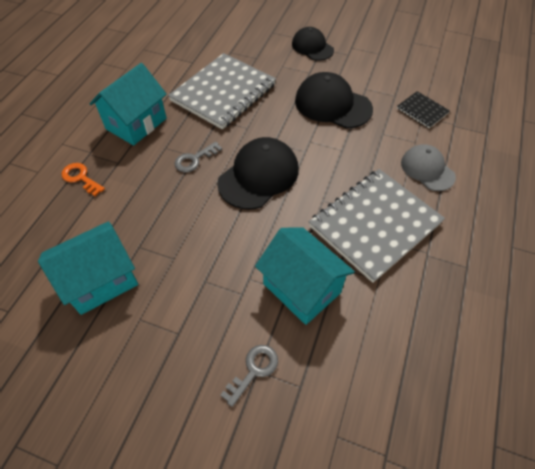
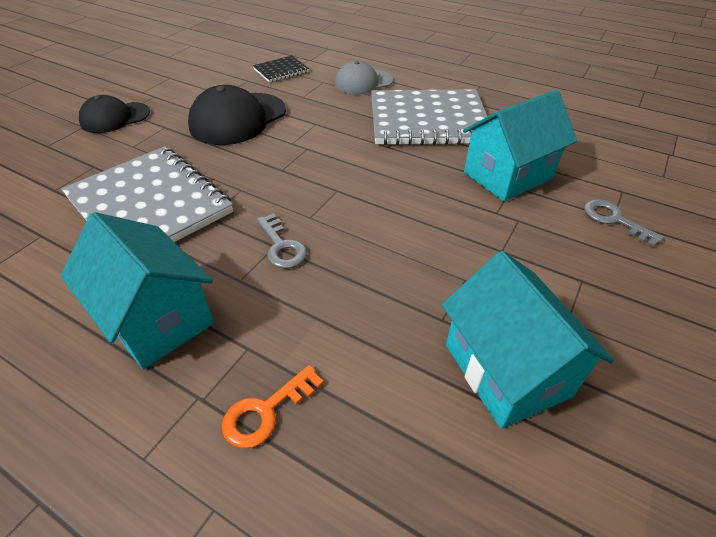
camera: 80 degrees left, 10 degrees down
(258, 176) = (336, 188): black cap -> none
(374, 224) = (428, 120): grey notebook -> grey notebook turned 60 degrees counterclockwise

